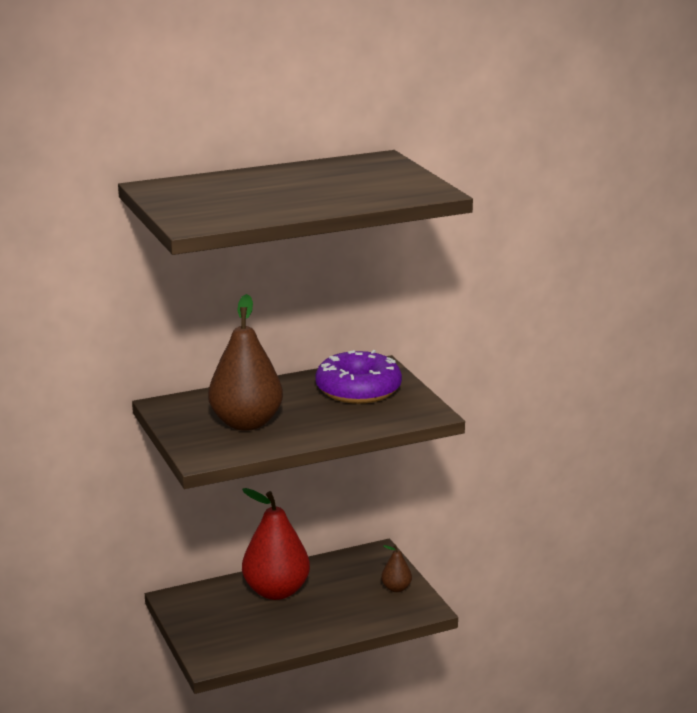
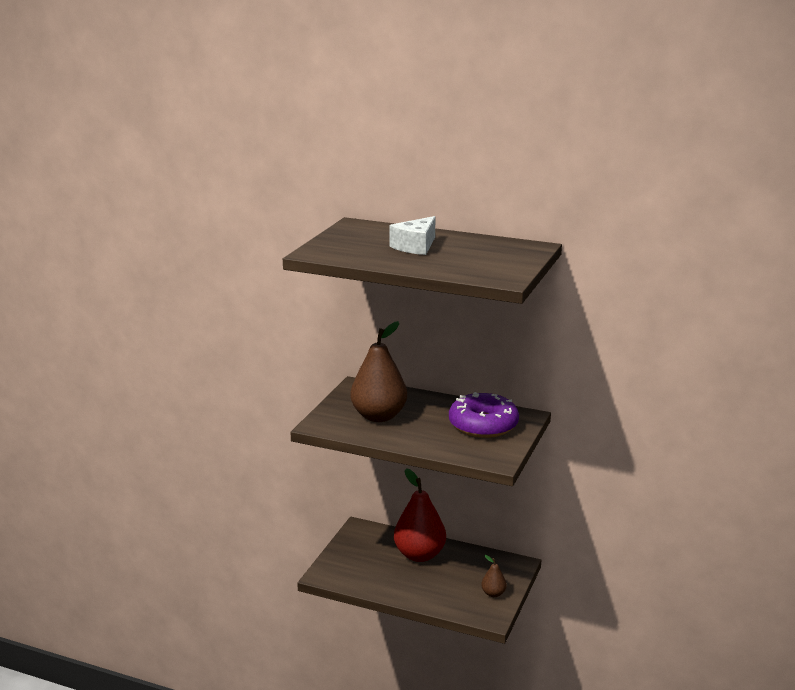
camera: 45 degrees right, 0 degrees up
(276, 189) = (416, 246): none -> white cheese

